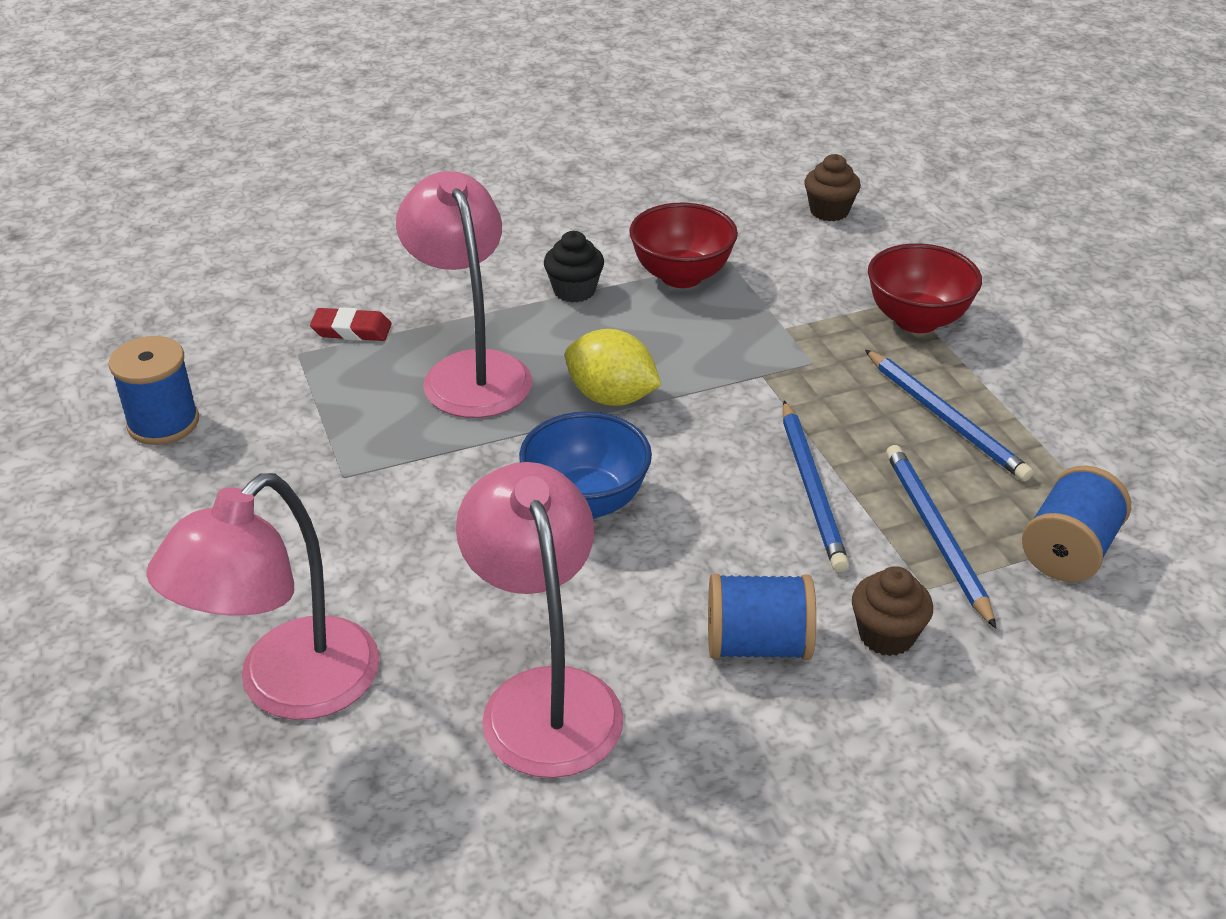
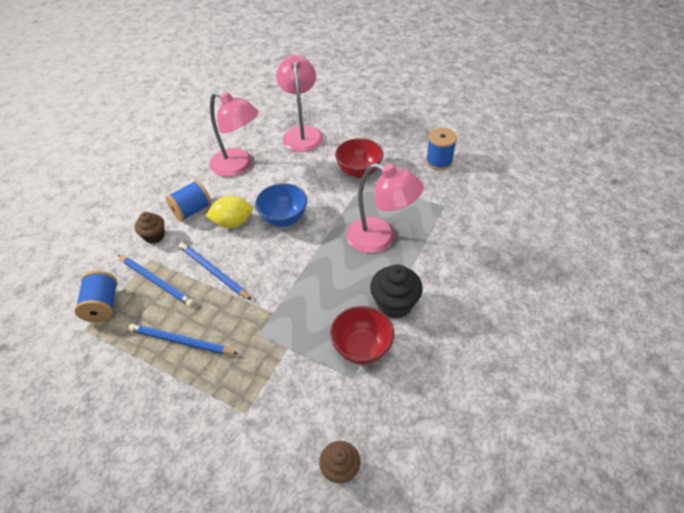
camera: 140 degrees right, 10 degrees up
(351, 330) = (443, 226): red eraser -> none
(574, 291) = (394, 304): black cupcake -> black cupcake, size x1.55
(611, 397) = (319, 262): yellow lemon -> yellow lemon (233, 223)
(916, 320) = (229, 400): red bowl -> red bowl (359, 171)

